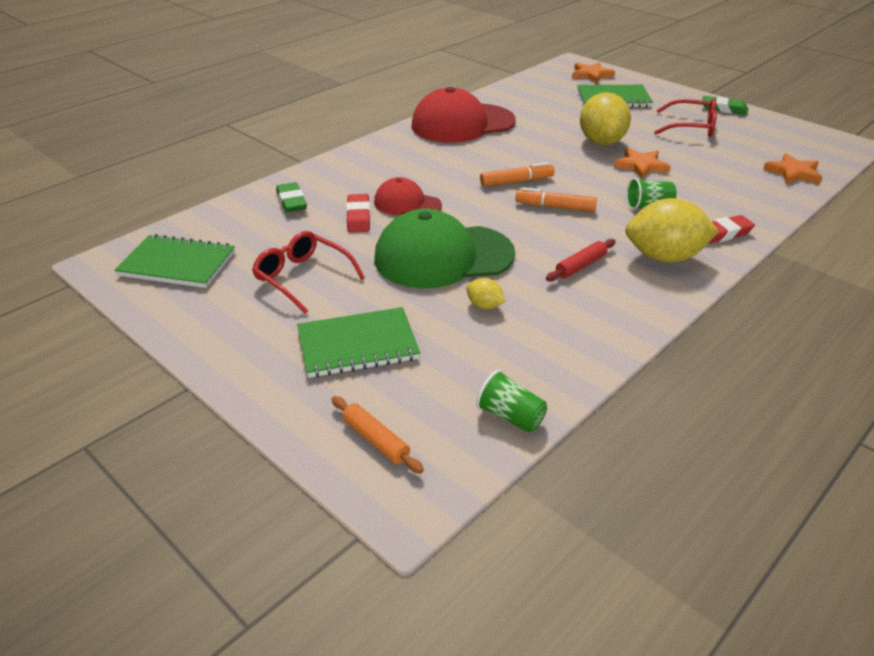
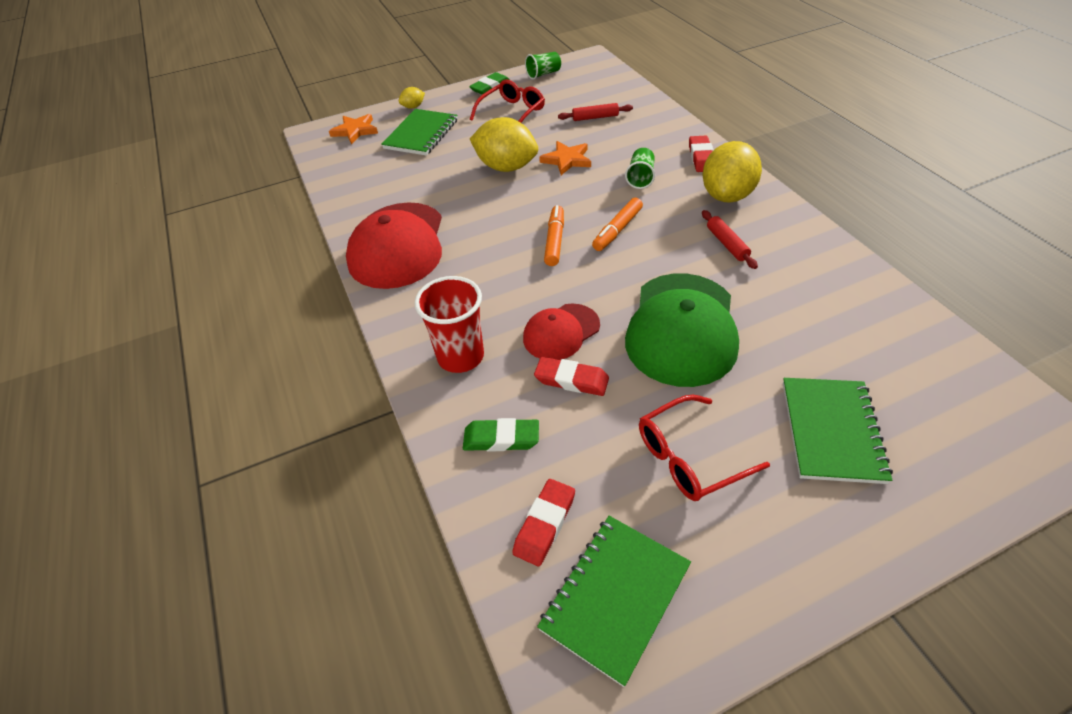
camera: 65 degrees left, 10 degrees up
(226, 230) = (544, 524): none -> red eraser
(360, 172) = (460, 357): none -> red cup
(376, 440) = (983, 447): orange rolling pin -> none
(484, 306) = (778, 321): yellow lemon -> yellow lemon (413, 107)
(510, 416) = (946, 346): green cup -> green cup (543, 74)
(731, 166) = (595, 117): none -> red rolling pin
(793, 172) = (621, 95): orange star -> none

